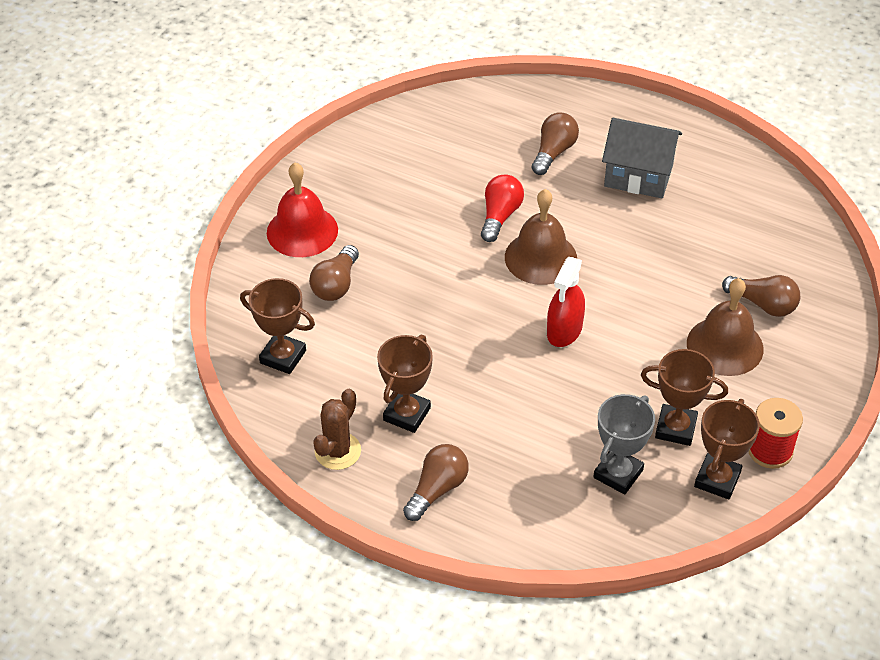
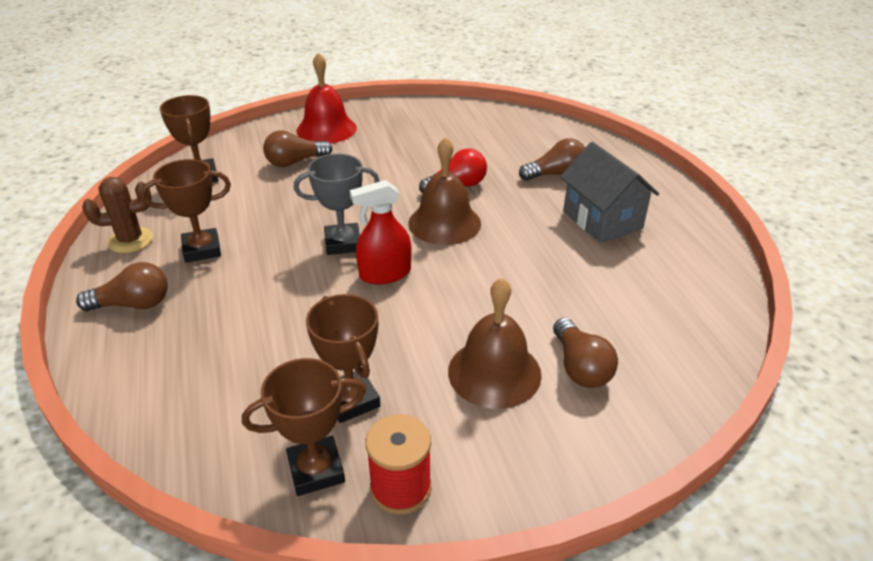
camera: 45 degrees right, 10 degrees down
(618, 474) = (252, 395): grey trophy -> grey trophy (343, 243)

